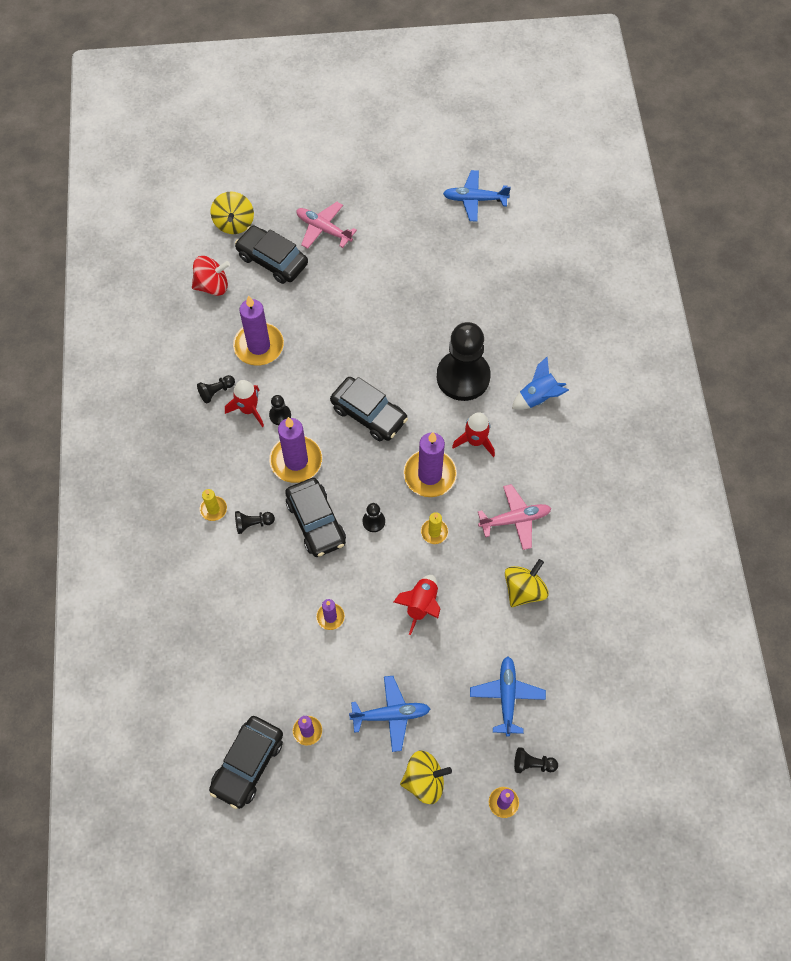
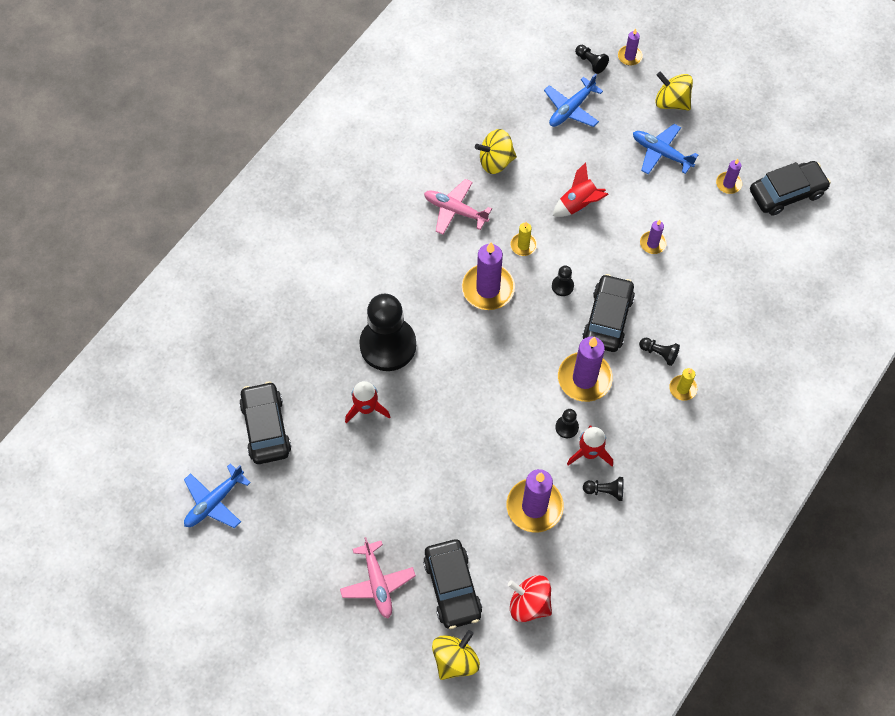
camera: 140 degrees left, 0 degrees up
(369, 414) = (492, 372): black car -> black car (266, 427)
(474, 199) = (214, 502): blue plane -> blue plane turned 90 degrees clockwise
(475, 441) = (428, 287): red rocket -> red rocket (366, 408)
(538, 397) = (346, 284): blue rocket -> none

